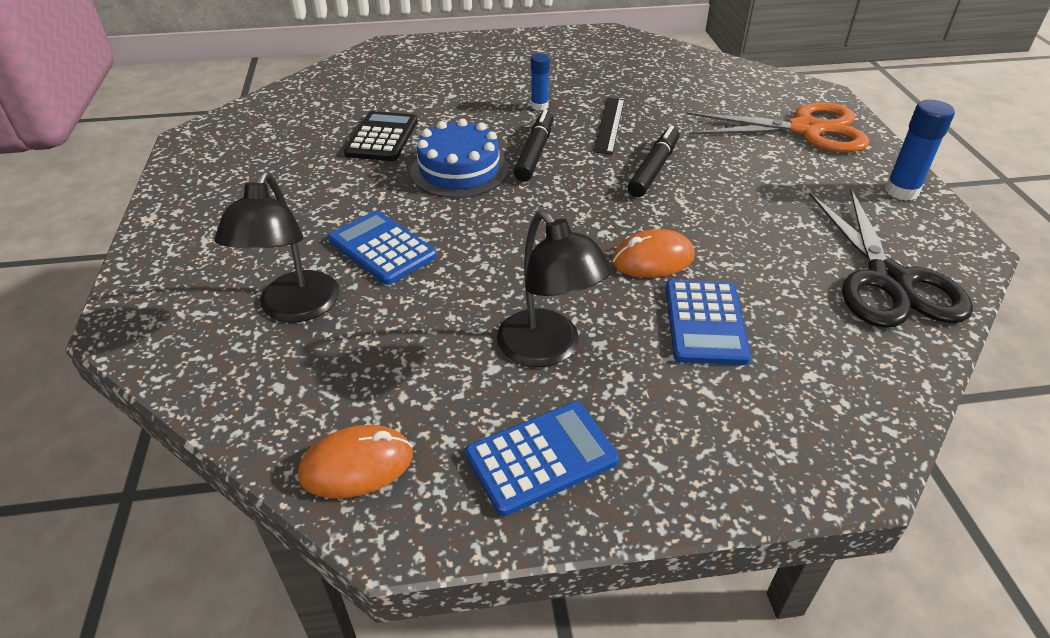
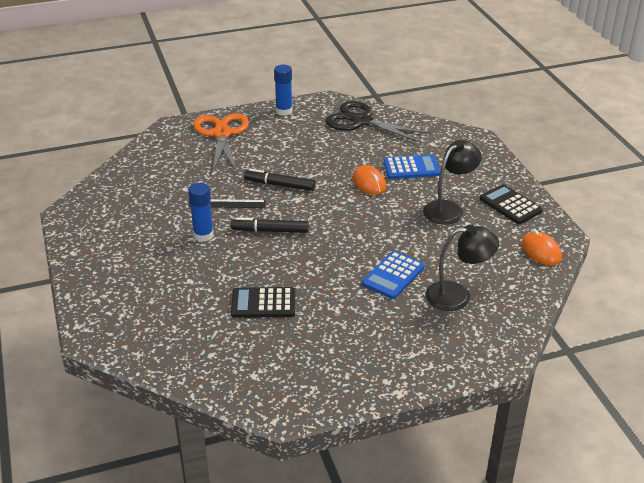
camera: 100 degrees left, 5 degrees down
(459, 170) = (300, 259): blue cake -> none
(539, 106) = (203, 235): blue glue stick -> blue glue stick, size x1.52
(541, 458) = (510, 205): blue calculator -> black calculator
(888, 280) = (361, 121): black scissors -> black scissors turned 135 degrees counterclockwise

